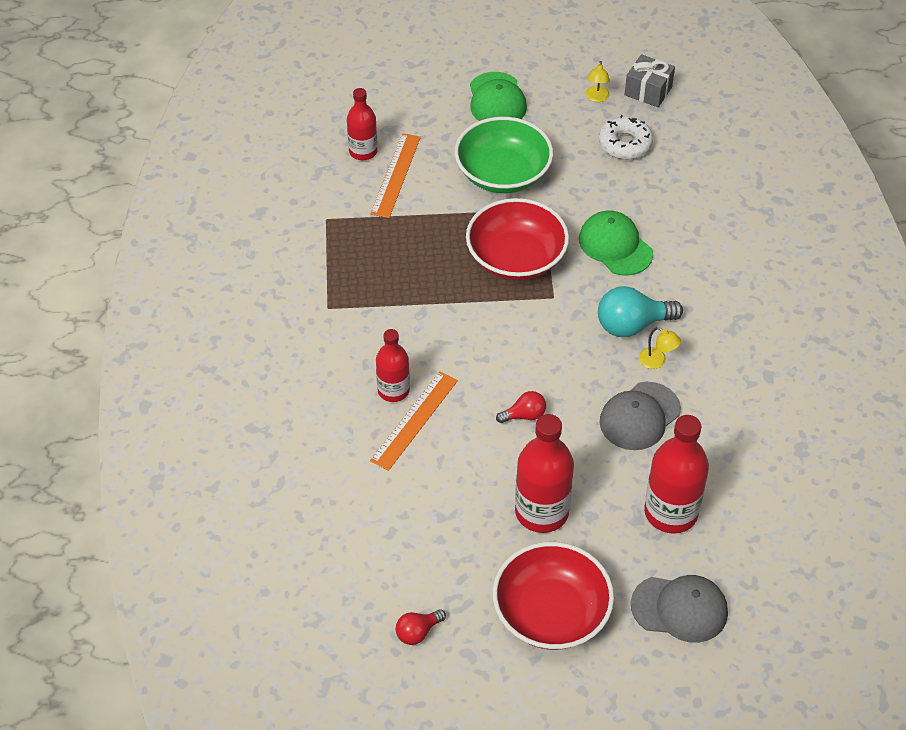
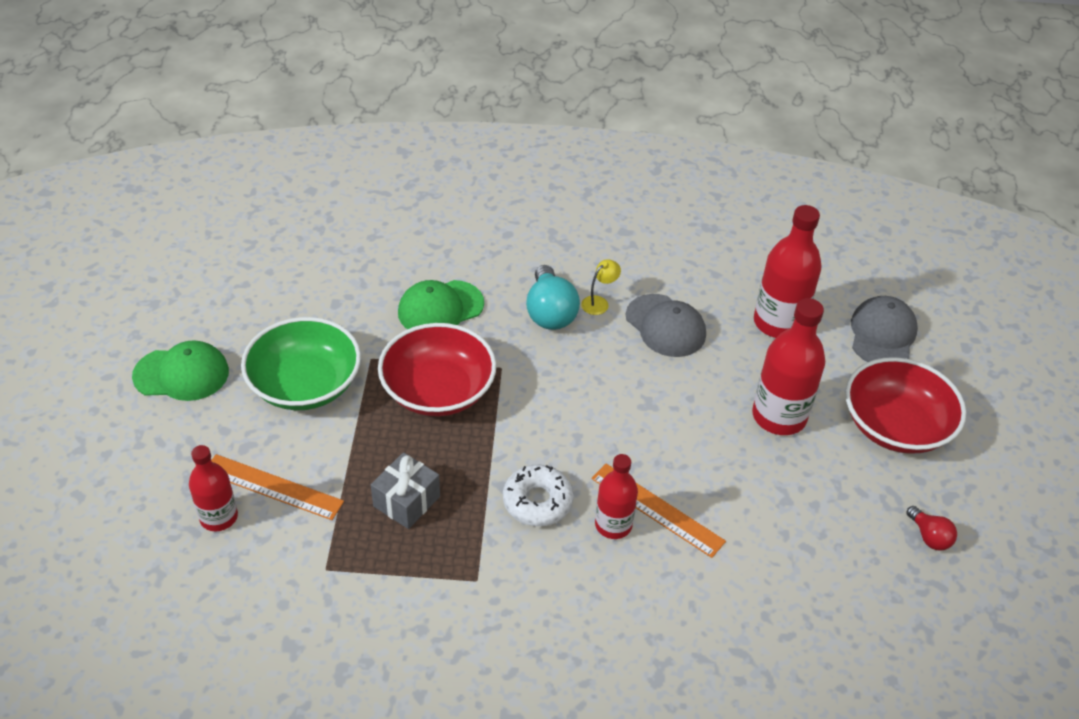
camera: 85 degrees left, 5 degrees down
(524, 415) = (657, 413): red light bulb -> none
(596, 98) = (215, 288): yellow lamp -> none
(625, 144) = (295, 277): white donut -> white donut (537, 501)
(648, 91) = (222, 247): grey gift -> grey gift (406, 501)

